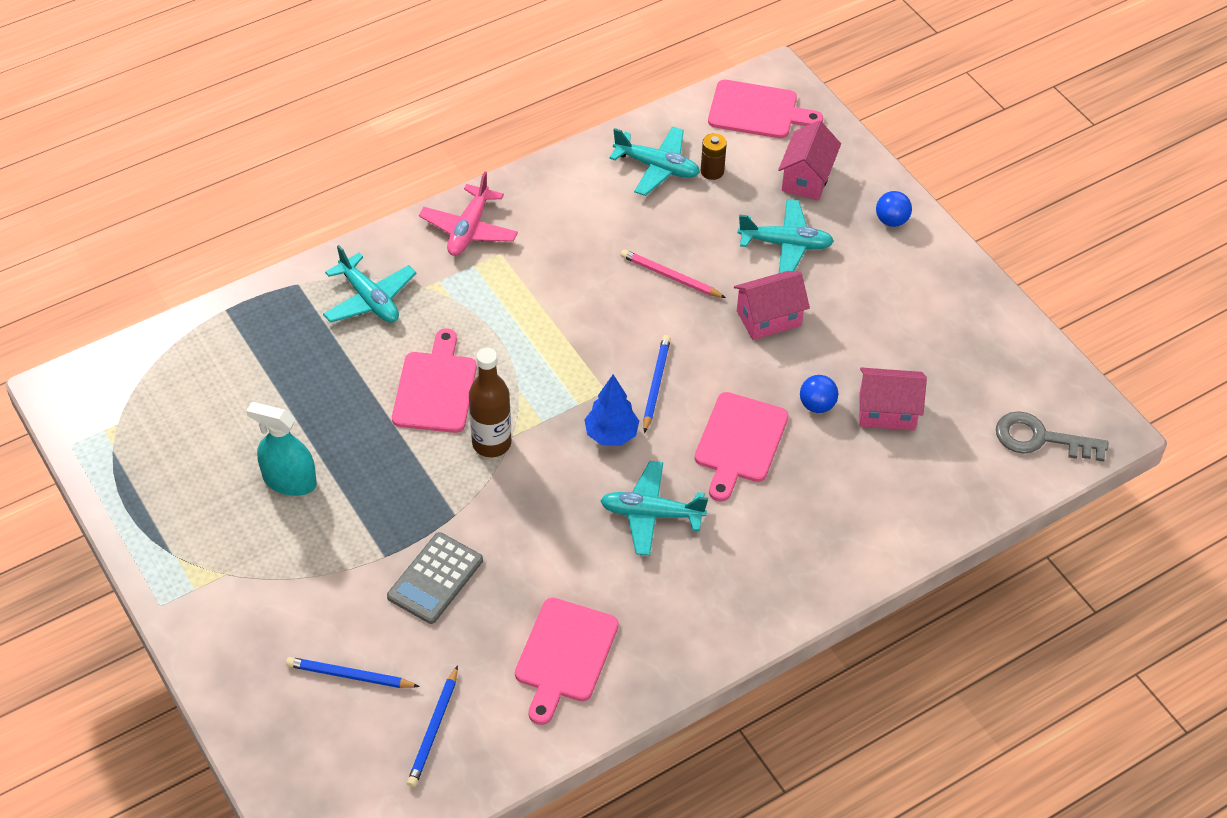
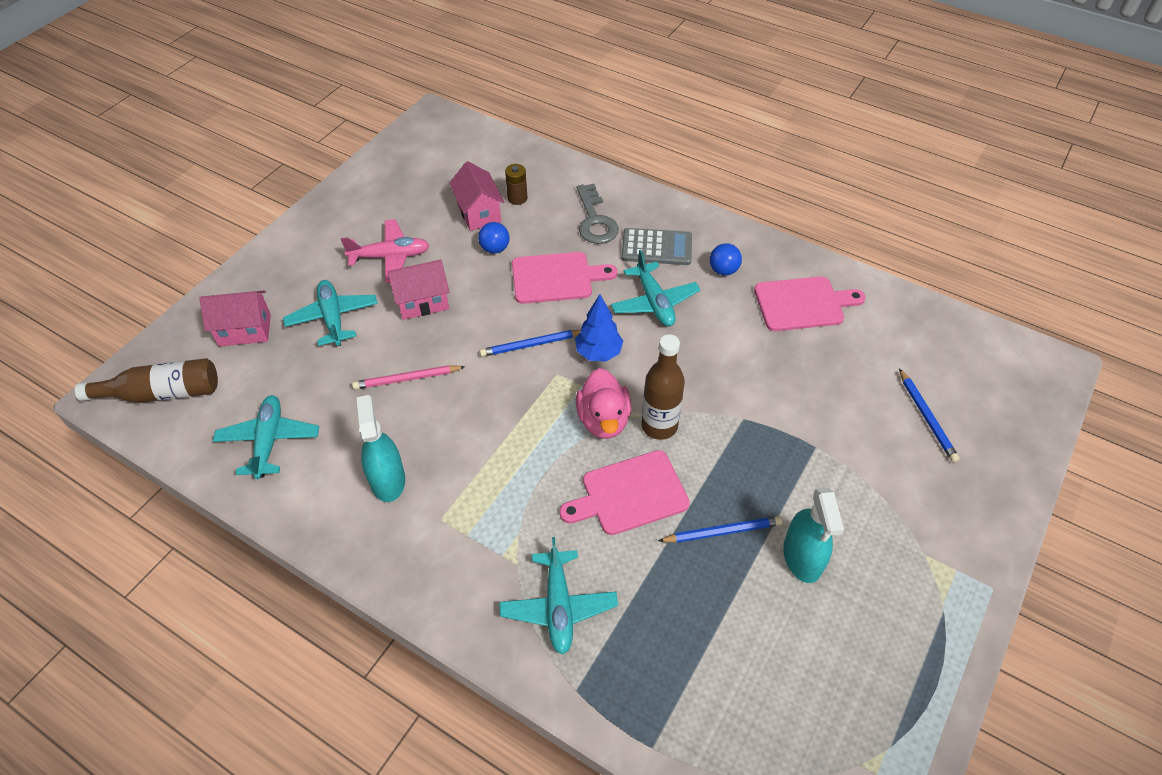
camera: 115 degrees left, 0 degrees up
(369, 299) = (558, 606): turquoise plane -> turquoise plane turned 150 degrees clockwise
(434, 729) = (918, 349): blue pencil -> blue pencil (722, 532)
(435, 578) = (807, 404): grey calculator -> grey calculator (656, 247)
(469, 229) = (421, 562): pink plane -> pink plane (390, 257)
(527, 403) = (603, 420): none -> pink duck
(563, 231) = (387, 480): none -> turquoise spray bottle
(670, 276) = (407, 379): pink pencil -> pink pencil turned 75 degrees clockwise
(712, 171) = (259, 397): brown battery -> brown battery (517, 198)
(757, 111) = (162, 393): pink cutting board -> brown bottle
(769, 318) = (422, 302): pink house -> pink house turned 60 degrees counterclockwise
(891, 220) = (277, 264): blue ball -> blue ball (723, 270)
(1040, 439) = (458, 140): grey key -> grey key (595, 220)

